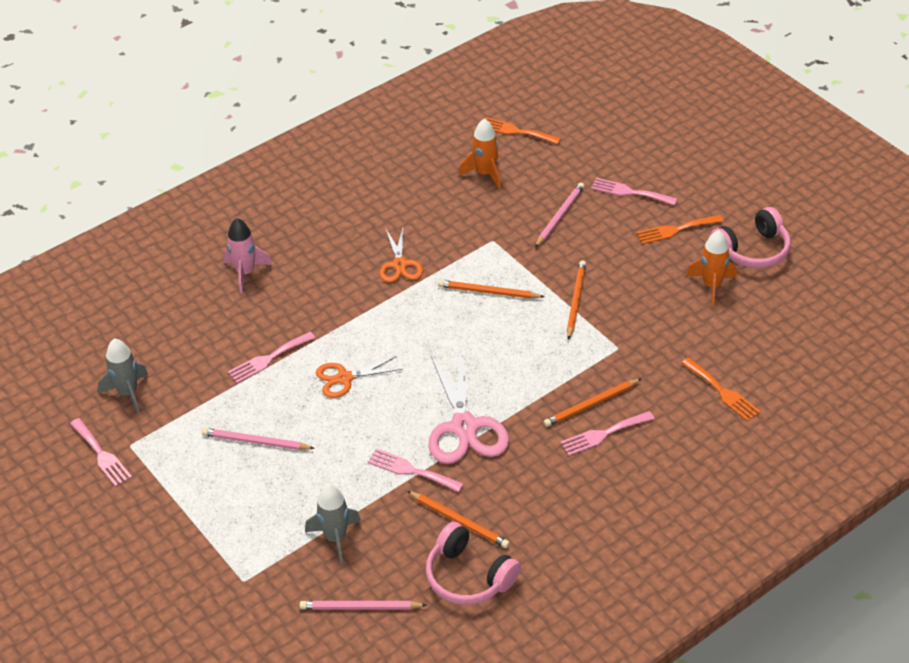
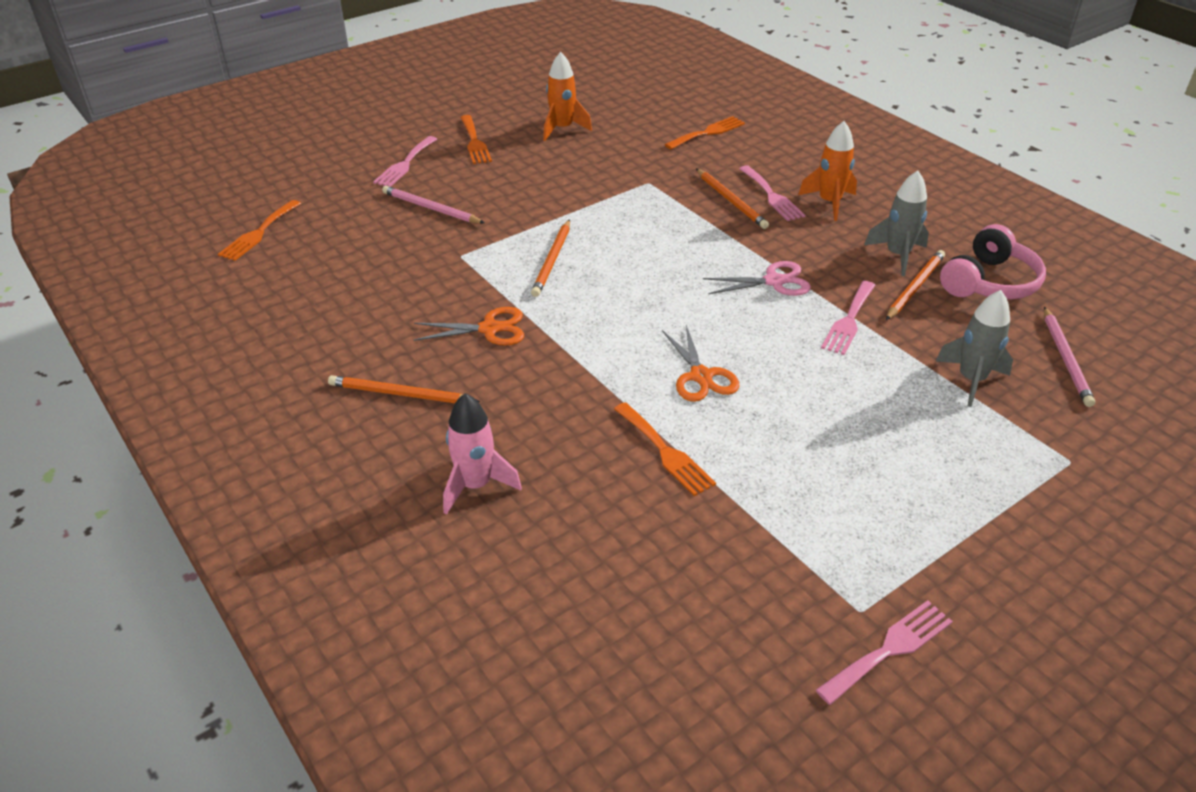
camera: 90 degrees left, 5 degrees down
(128, 393) = (746, 623): grey rocket -> grey rocket (897, 255)
(255, 442) = (827, 459): pink pencil -> none
(268, 359) = (665, 452): pink fork -> orange fork
(464, 427) = (774, 281): pink scissors -> pink scissors, size x0.59
(485, 174) = (332, 258): orange rocket -> orange rocket (829, 203)
(575, 300) = (574, 204): orange pencil -> orange pencil (400, 394)
(752, 250) = (515, 106): pink headphones -> none

